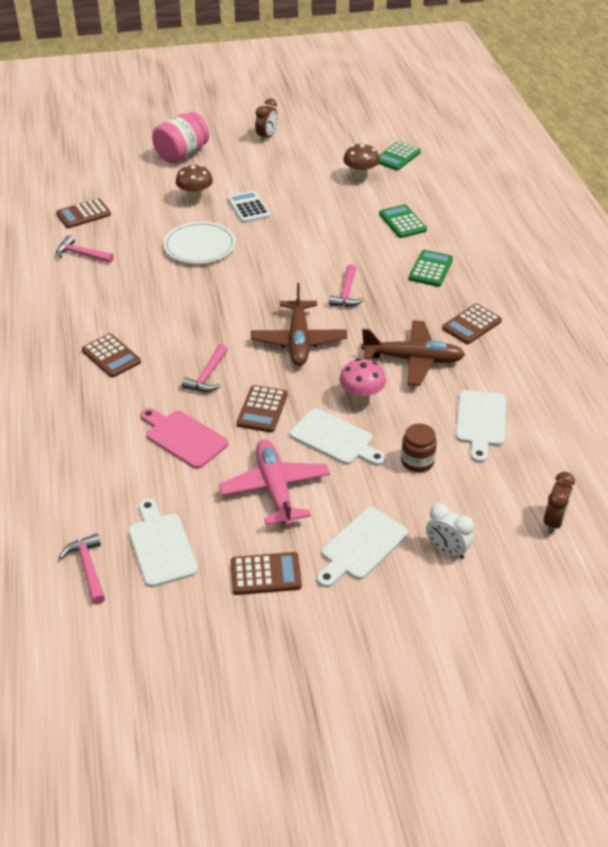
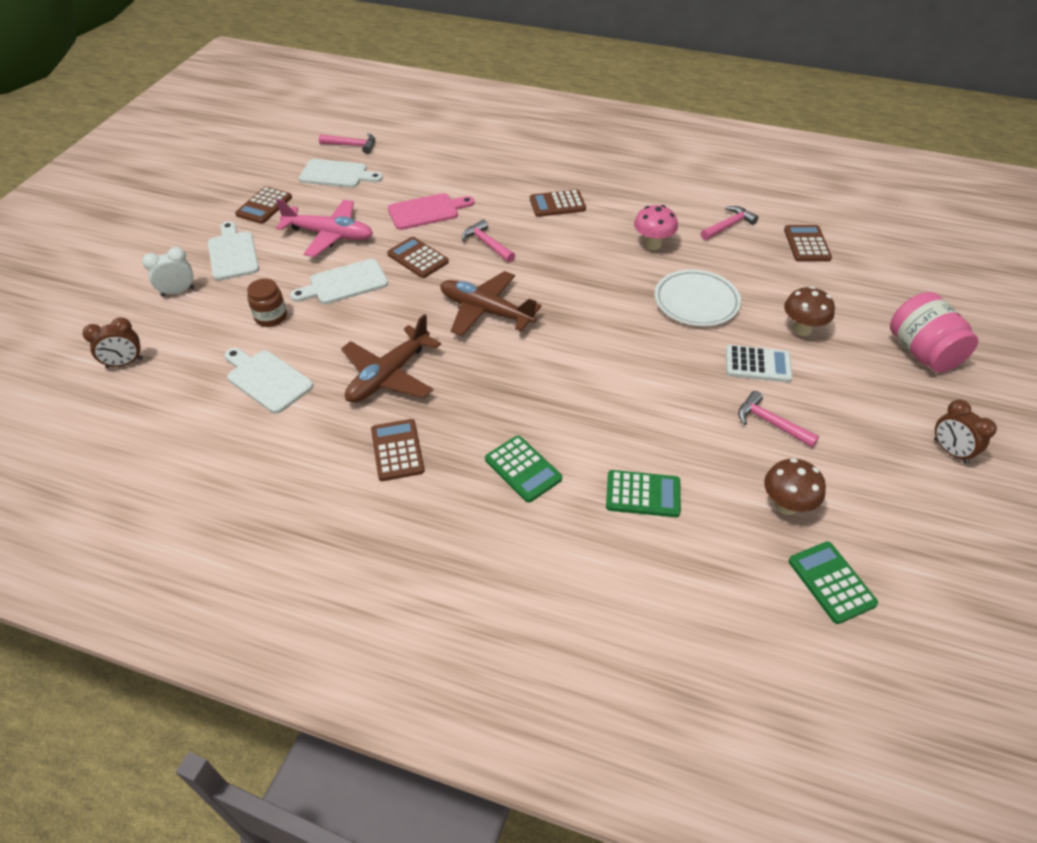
camera: 120 degrees right, 5 degrees up
(346, 293) = (533, 375): pink hammer -> pink hammer (771, 423)
(361, 398) = (373, 318): pink mushroom -> pink mushroom (652, 244)
(554, 521) = (124, 363): brown clock -> brown clock turned 75 degrees counterclockwise

